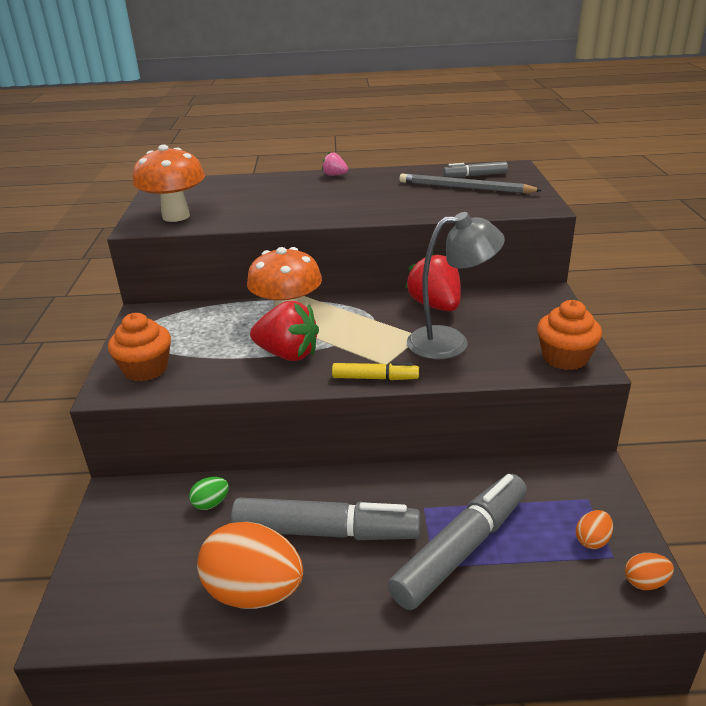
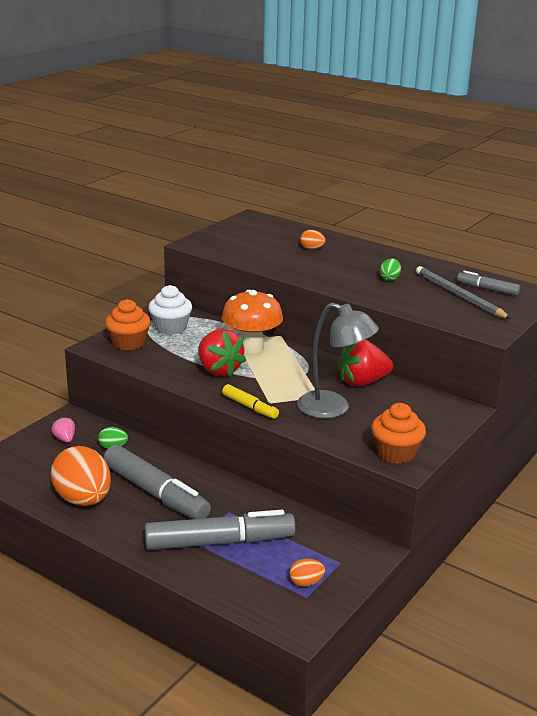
camera: 35 degrees right, 5 degrees down
(173, 332) = (170, 327): none -> white cupcake
(176, 216) = (223, 244): orange mushroom -> none
(334, 175) = (379, 250): pink strawberry -> pink strawberry (65, 439)
(386, 194) = (389, 279): none -> green egg
(435, 306) = (362, 382): red strawberry -> red strawberry turned 120 degrees counterclockwise
(645, 582) = (304, 618): orange egg -> orange egg (312, 249)

